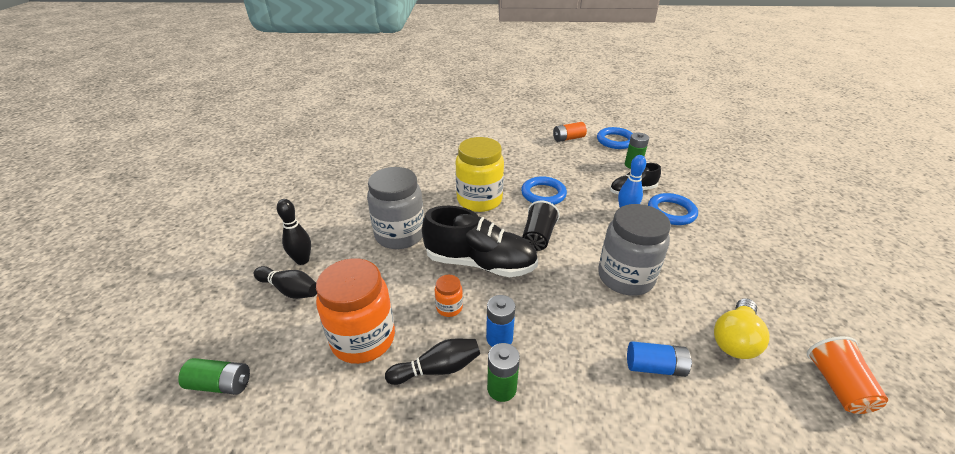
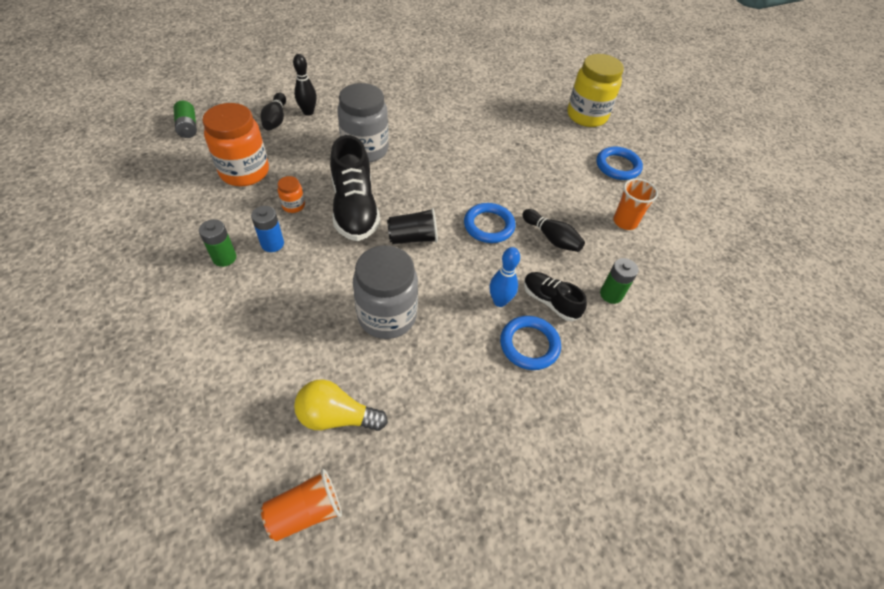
camera: 60 degrees right, 15 degrees up
(437, 369) = (231, 218): black bowling pin -> black bowling pin (551, 238)
(479, 200) = (446, 182): yellow jar -> yellow jar (587, 116)
(568, 138) = (625, 222): orange battery -> orange cup
(615, 141) = (659, 268): blue ring -> blue ring (618, 166)
(655, 367) = (278, 353): blue battery -> none

